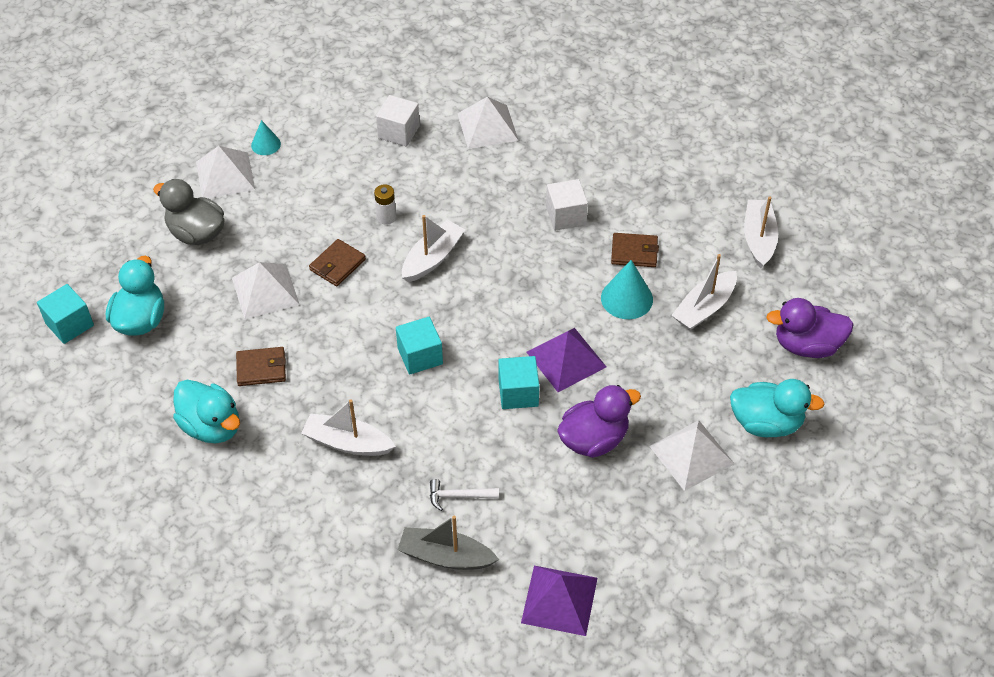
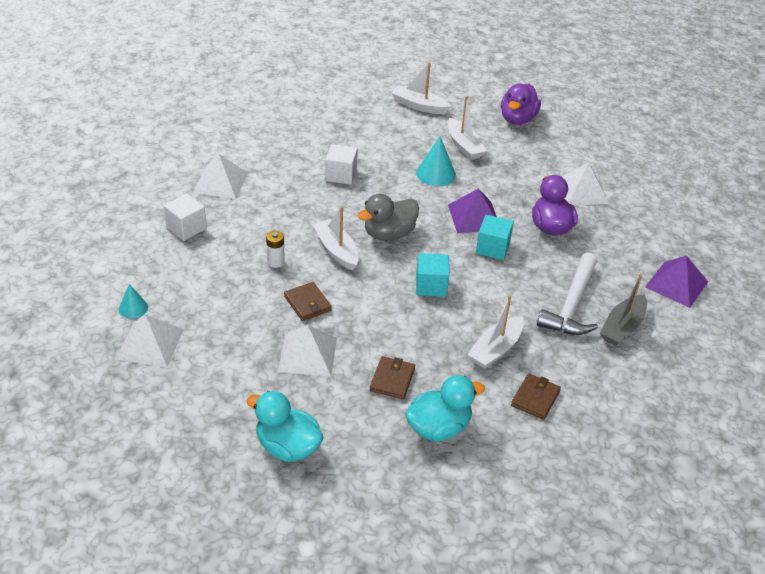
camera: 70 degrees left, 10 degrees down
(69, 324) = (259, 503): turquoise cube -> none
(196, 233) = (207, 381): grey duck -> grey duck (389, 234)
(459, 496) = (572, 305): white hammer -> white hammer, size x2.09
(634, 252) = (396, 157): brown wallet -> brown wallet (535, 398)
(766, 423) = (570, 154): turquoise duck -> none

